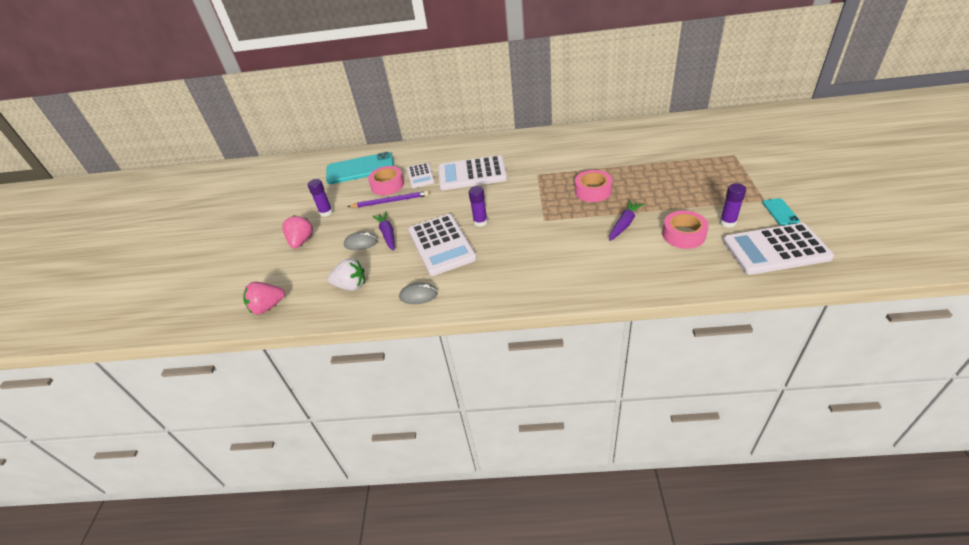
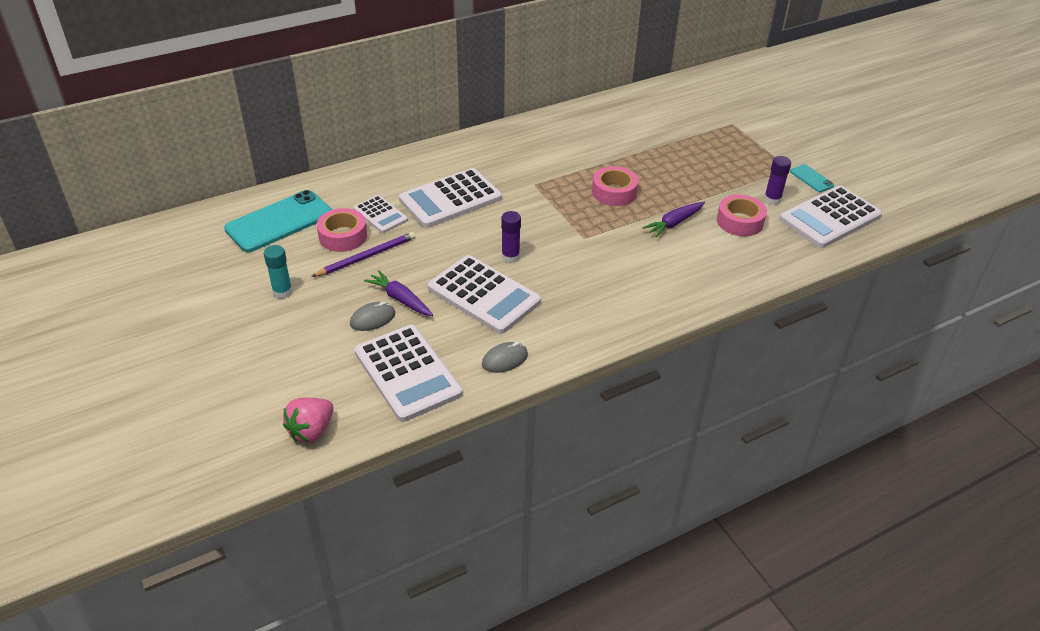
camera: 35 degrees left, 0 degrees up
(301, 241) = (281, 338): pink strawberry -> none
(326, 212) = (282, 292): purple glue stick -> turquoise glue stick
(351, 286) = (407, 373): white strawberry -> white calculator
(624, 224) = (674, 223): purple carrot -> purple carrot turned 135 degrees counterclockwise

